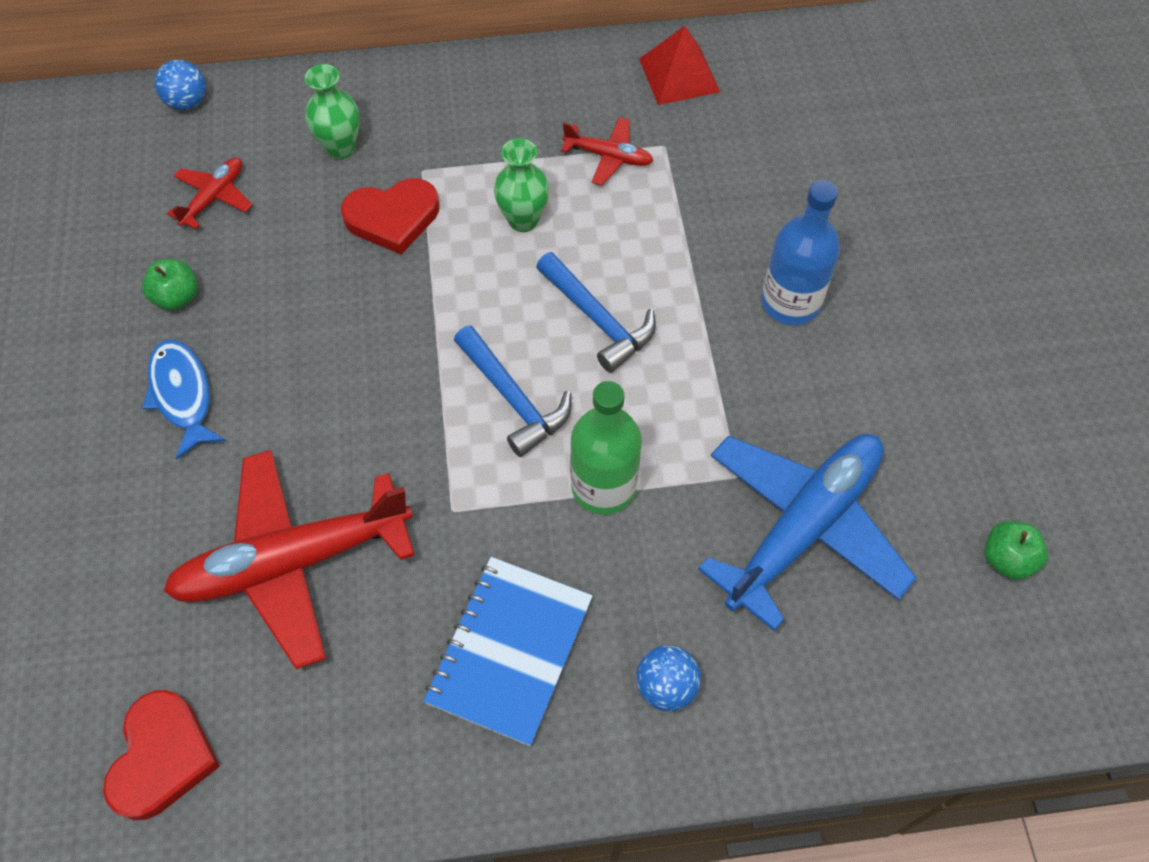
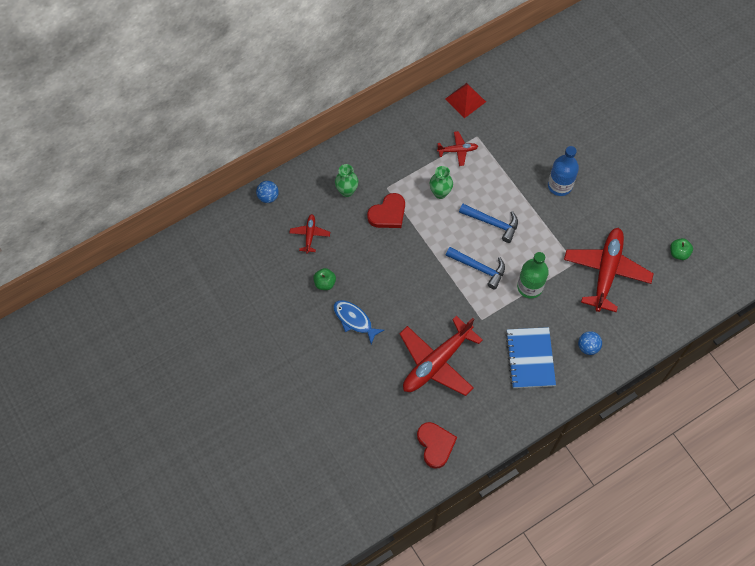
camera: 25 degrees left, 5 degrees up
(804, 527) = (606, 271): blue plane -> red plane

